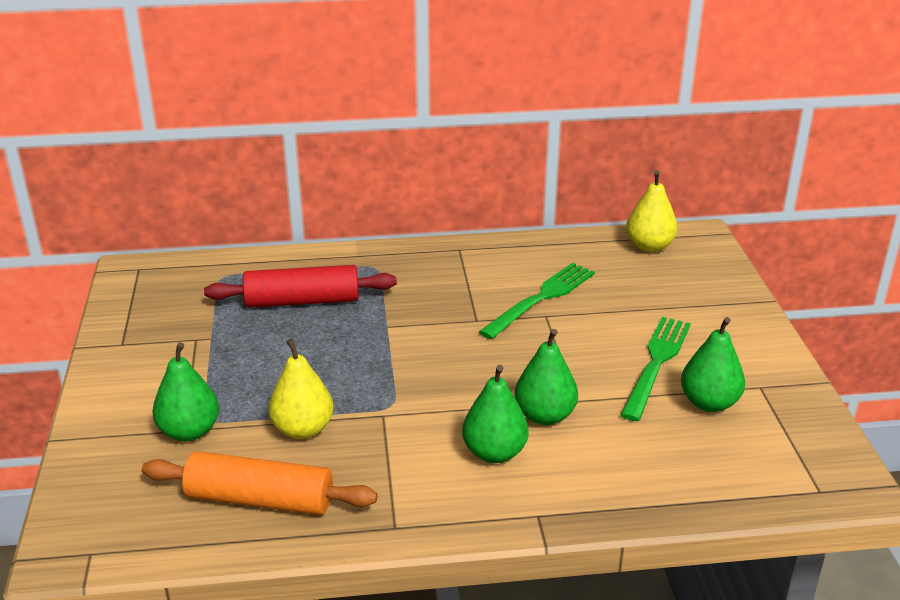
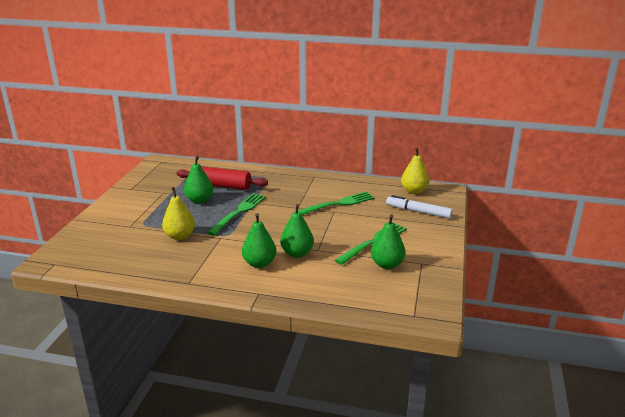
camera: 20 degrees right, 5 degrees down
(189, 431) = (131, 227): green pear -> green pear (199, 200)
(260, 500) = (139, 259): orange rolling pin -> none
(377, 352) = (239, 212): none -> green fork
(684, 286) = (418, 211): none -> white marker

